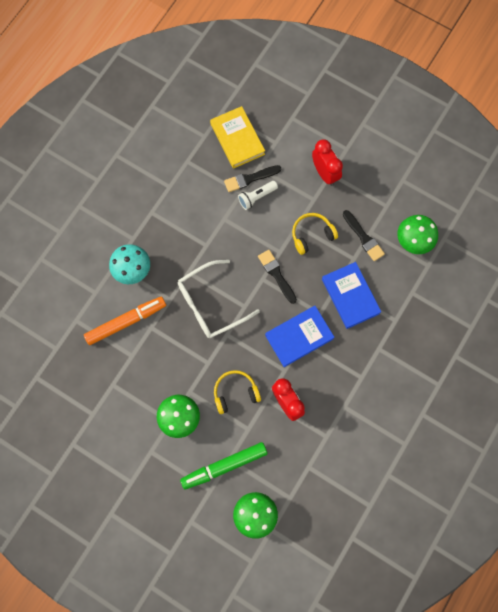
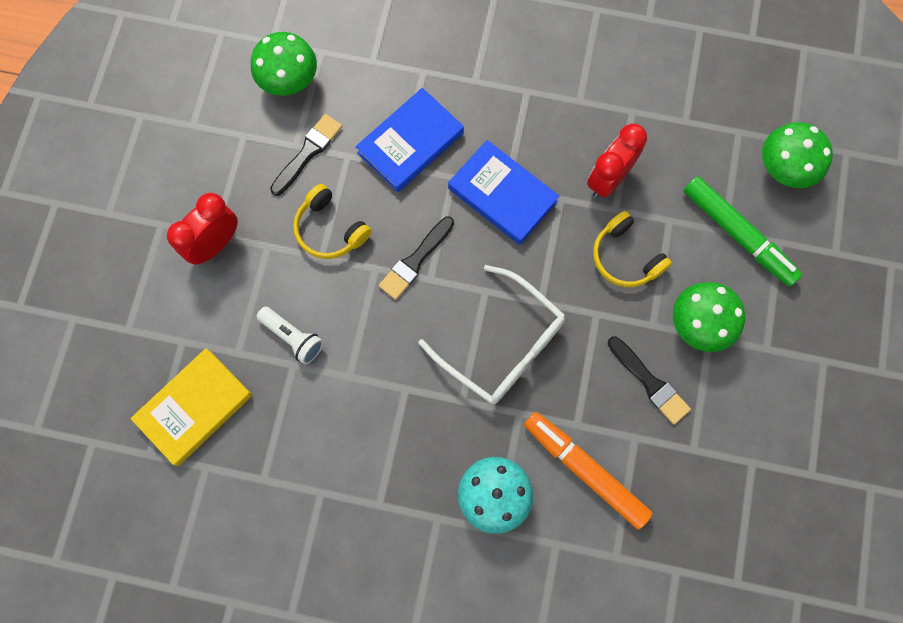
camera: 110 degrees left, 0 degrees up
(250, 179) = (262, 360): black brush -> black brush (649, 382)

